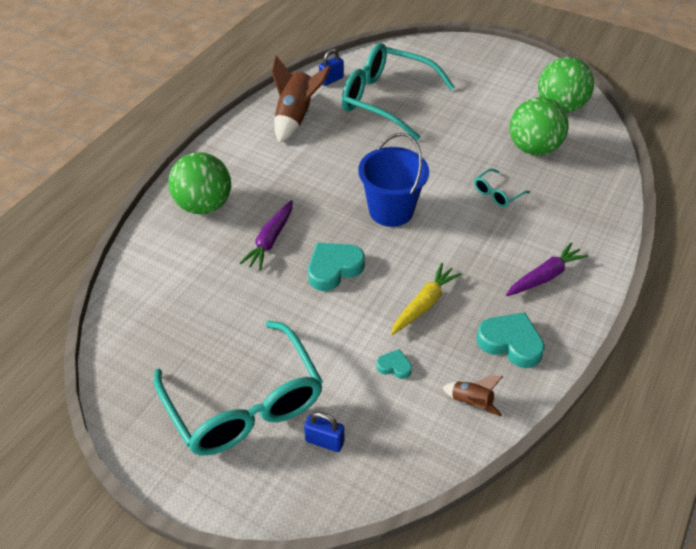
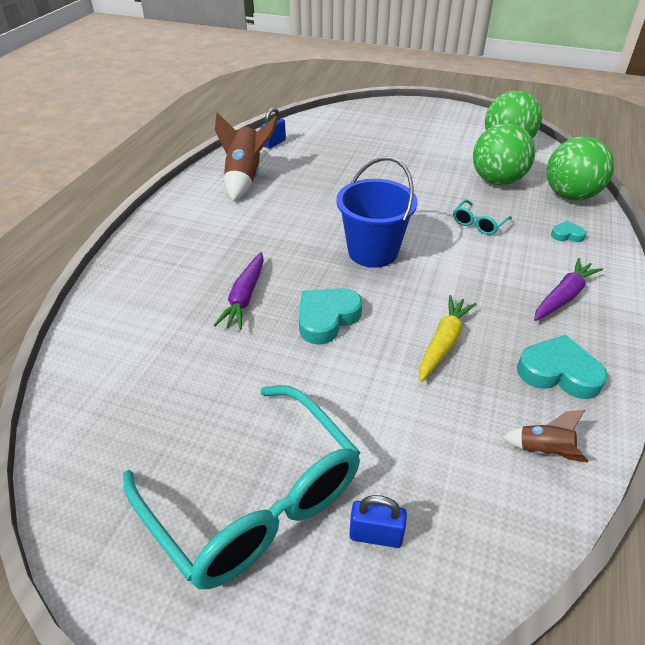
camera: 10 degrees left, 5 degrees down
(204, 205) = (159, 271): green ball -> green ball (570, 195)
(386, 100) = (334, 154): turquoise glasses -> none
(394, 366) = (434, 420): turquoise heart -> turquoise heart (567, 235)

